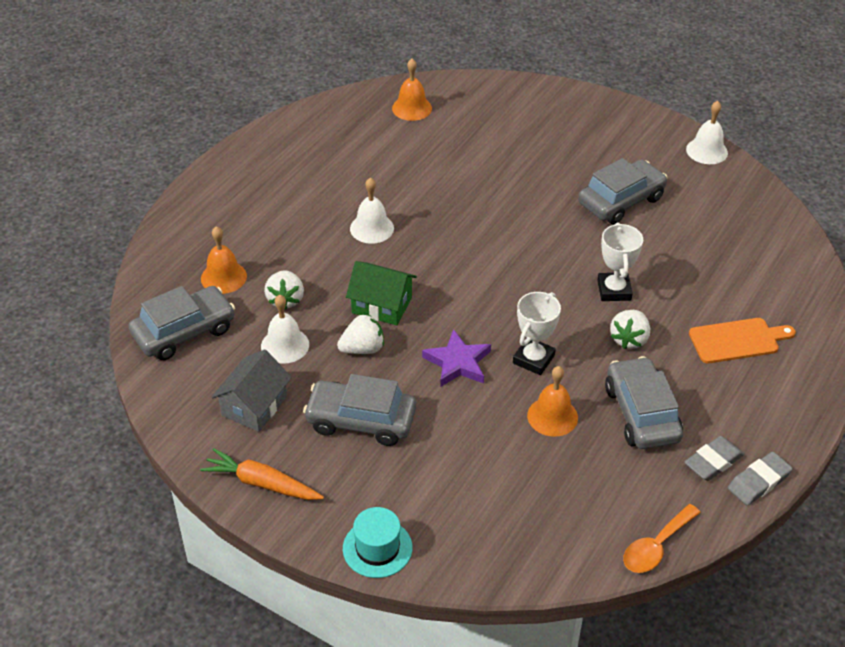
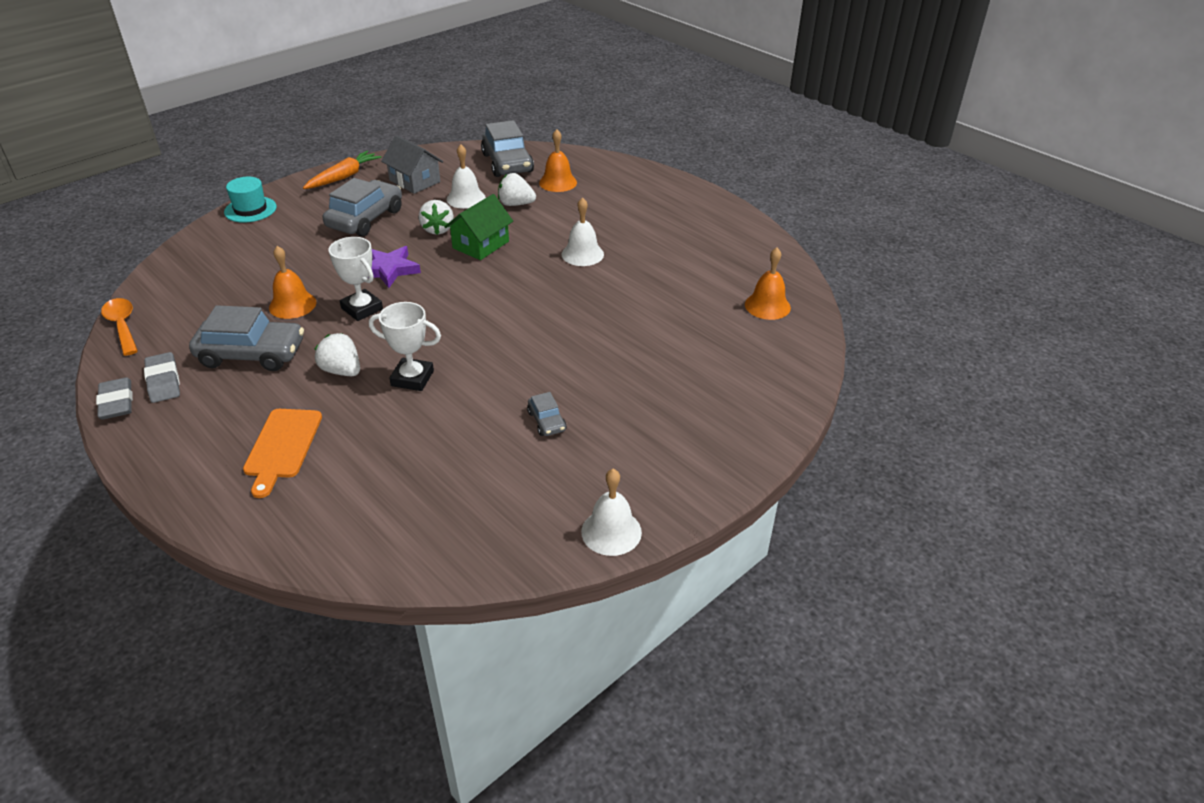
camera: 105 degrees right, 5 degrees down
(621, 201) = (546, 421): grey car -> grey car, size x0.48

